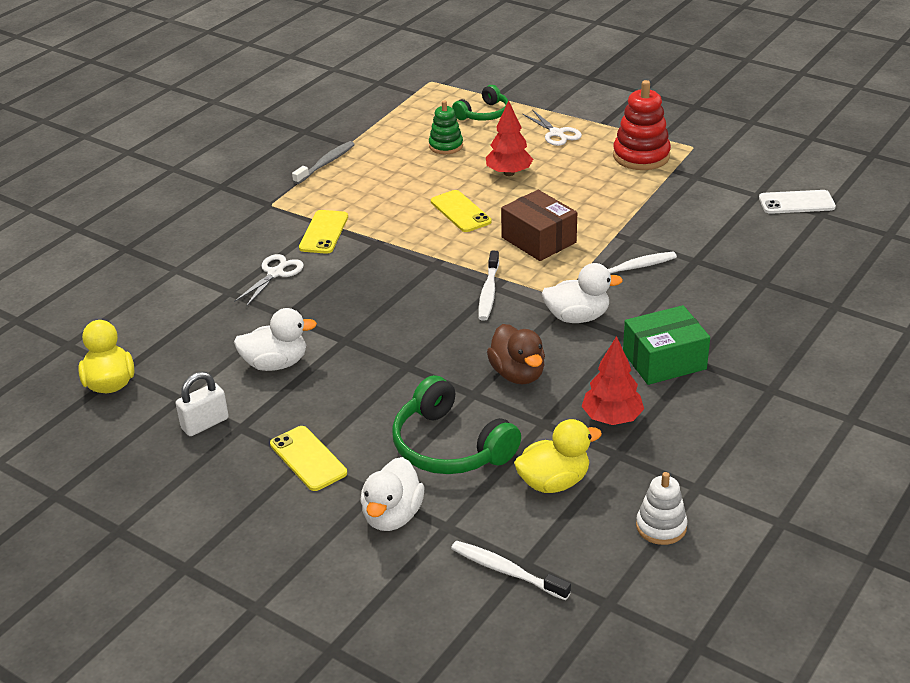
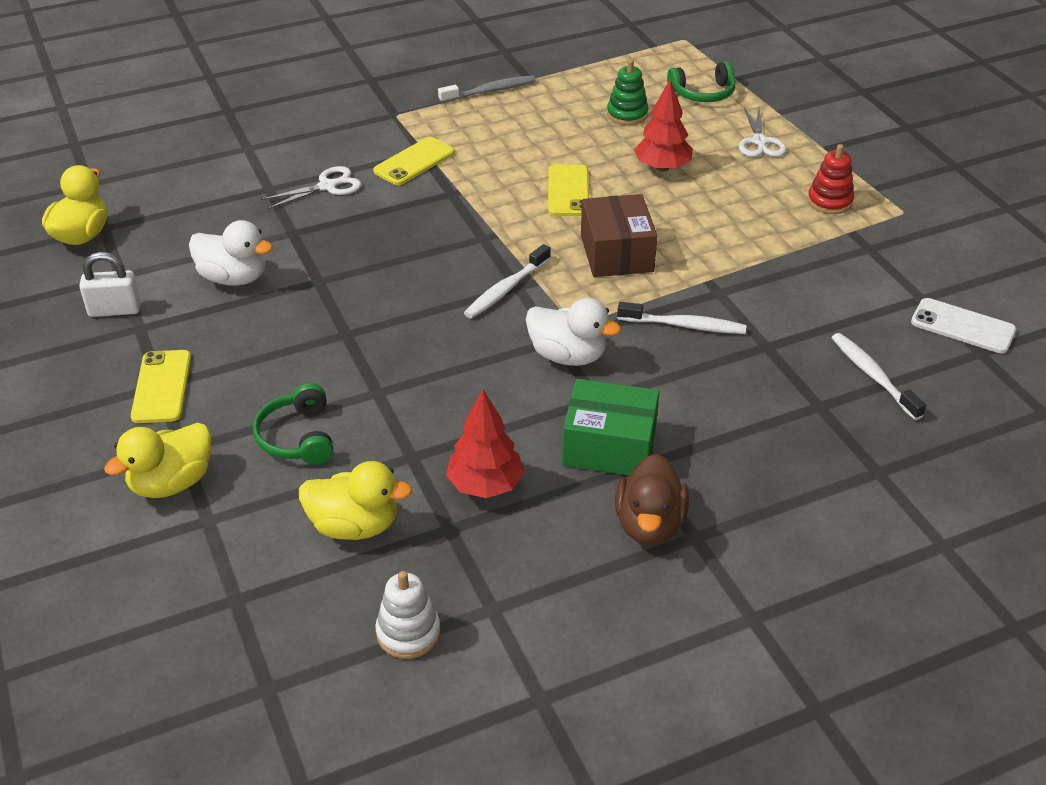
camera: 30 degrees right, 5 degrees up
(392, 516) = (172, 483): white duck -> yellow duck
(450, 446) = (297, 437): green headphones -> green headphones, size x0.63
(506, 571) = (211, 597): white toothbrush -> white toothbrush (873, 376)
(518, 374) = (442, 391): brown duck -> brown duck (649, 524)
(641, 156) = (829, 201): red stacking toy -> red stacking toy, size x0.62

